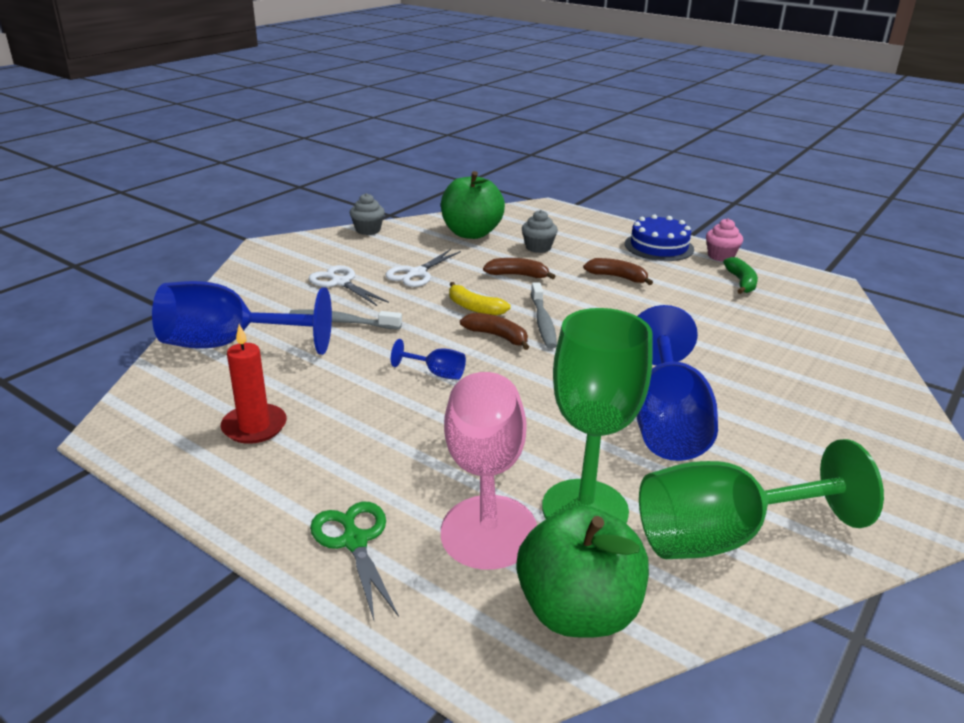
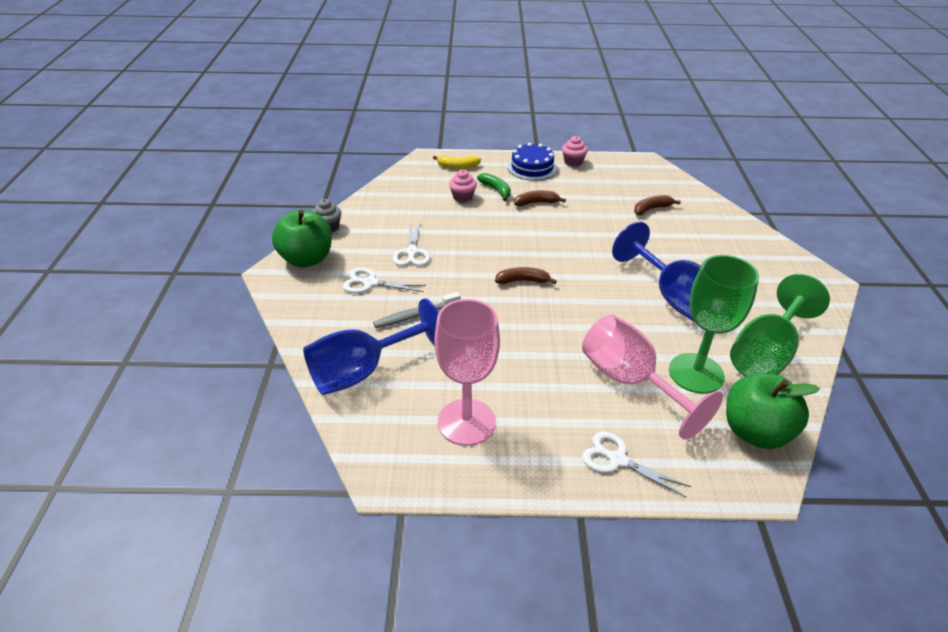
camera: 35 degrees left, 10 degrees up
(254, 426) = (466, 422): red candle -> pink goblet
(354, 541) = (617, 460): green scissors -> white scissors
(436, 373) = (522, 326): blue goblet -> none
(471, 233) = (405, 201): green apple -> green apple (306, 259)
(474, 308) = (482, 264): yellow banana -> yellow banana (458, 166)
(517, 275) = (477, 226): brown banana -> brown banana (651, 209)
(538, 247) = (462, 197): grey cupcake -> pink cupcake
(543, 322) = (535, 258): grey toothbrush -> none
(741, 282) = (604, 179): green banana -> green banana (496, 190)

